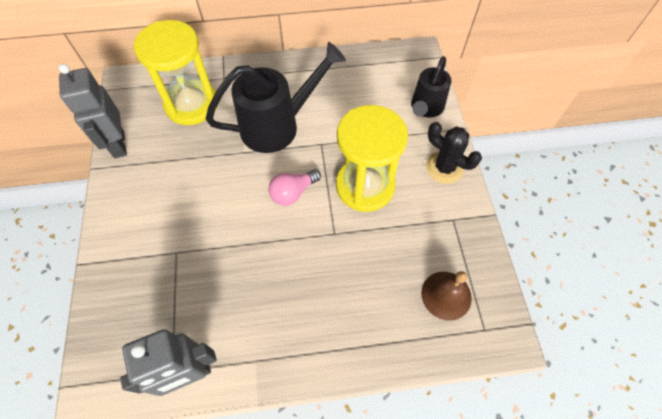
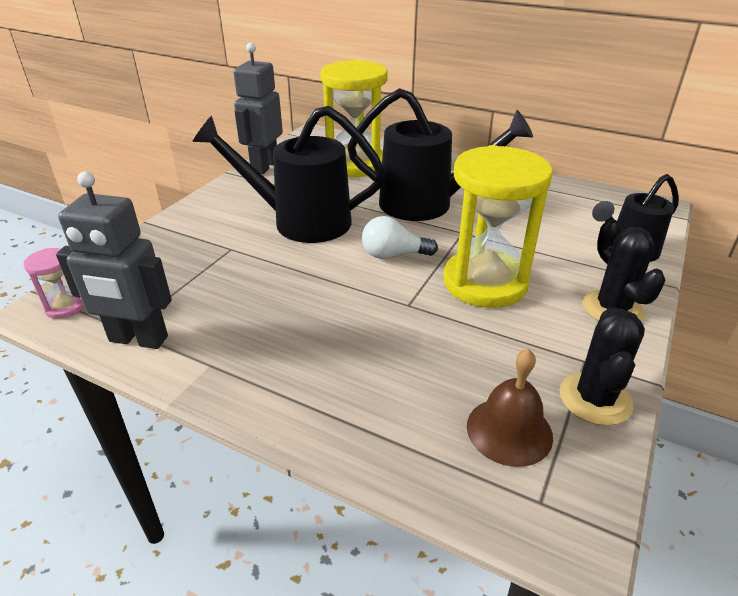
camera: 35 degrees right, 25 degrees down
(106, 383) = (65, 307): none -> pink hourglass
(202, 195) = (300, 221): none -> black watering can
(293, 193) = (393, 255): pink light bulb -> white light bulb
(472, 245) = (595, 399): none -> black cactus

